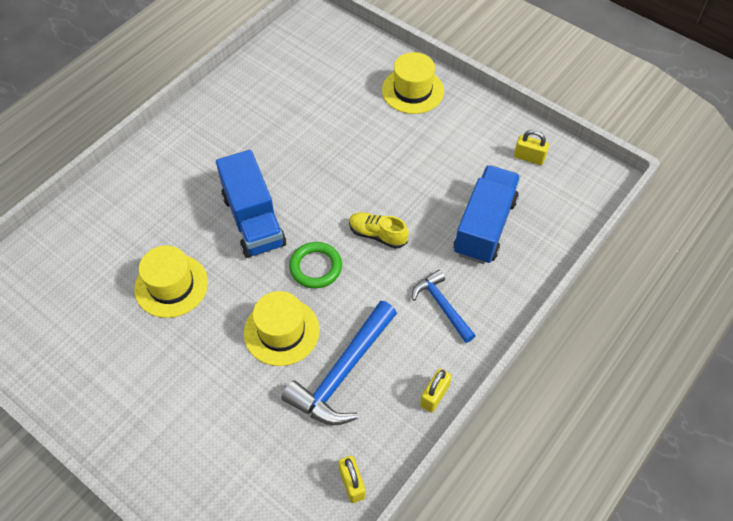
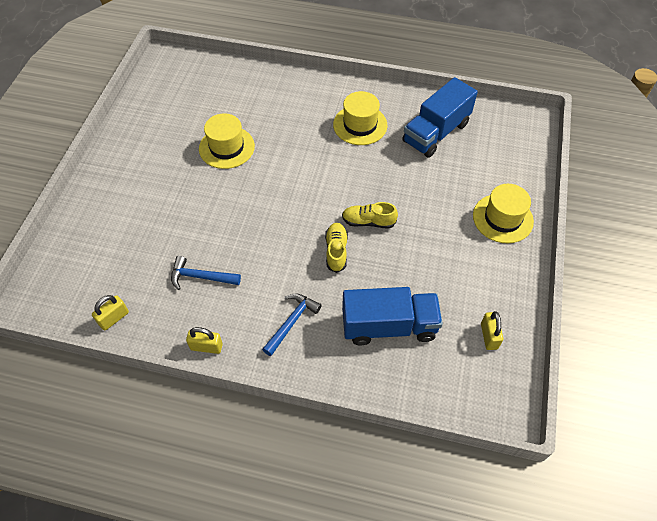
camera: 65 degrees right, 0 degrees up
(253, 220) = (305, 168): blue truck -> blue truck (436, 133)
(281, 331) = (219, 225): yellow hat -> yellow hat (360, 125)
(316, 267) = (284, 223): green ring -> none
(343, 373) = (201, 277): blue hammer -> blue hammer, size x0.60
(357, 193) = (368, 222): none -> yellow shoe

